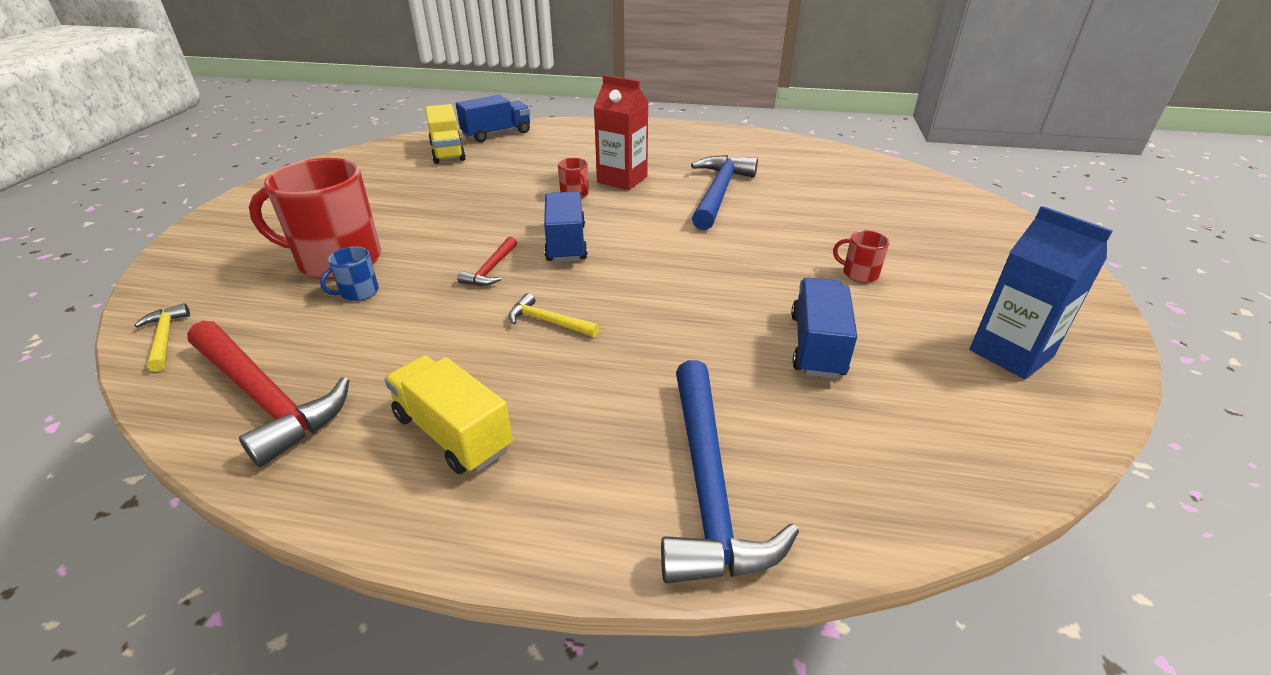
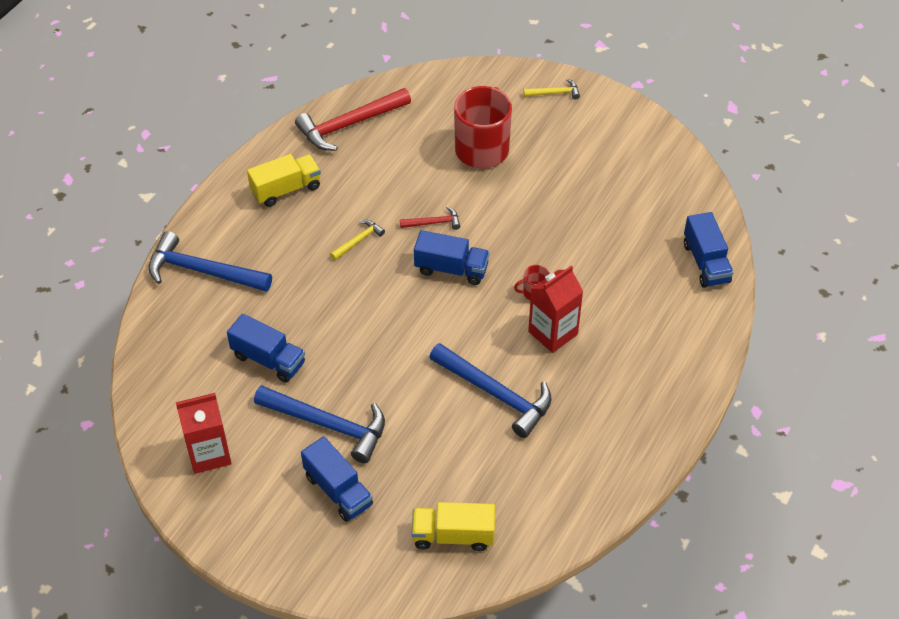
camera: 110 degrees right, 15 degrees up
(165, 338) = (424, 84): yellow hammer -> yellow hammer (555, 93)
(358, 292) = (435, 158): blue mug -> none
(447, 152) = (667, 221): yellow truck -> yellow truck (453, 535)
(491, 269) = (434, 223): red hammer -> red hammer turned 135 degrees clockwise
(859, 274) = (328, 425): red mug -> blue hammer
(925, 249) = (338, 490): none -> blue truck
(1010, 353) = (209, 454): blue carton -> red carton

